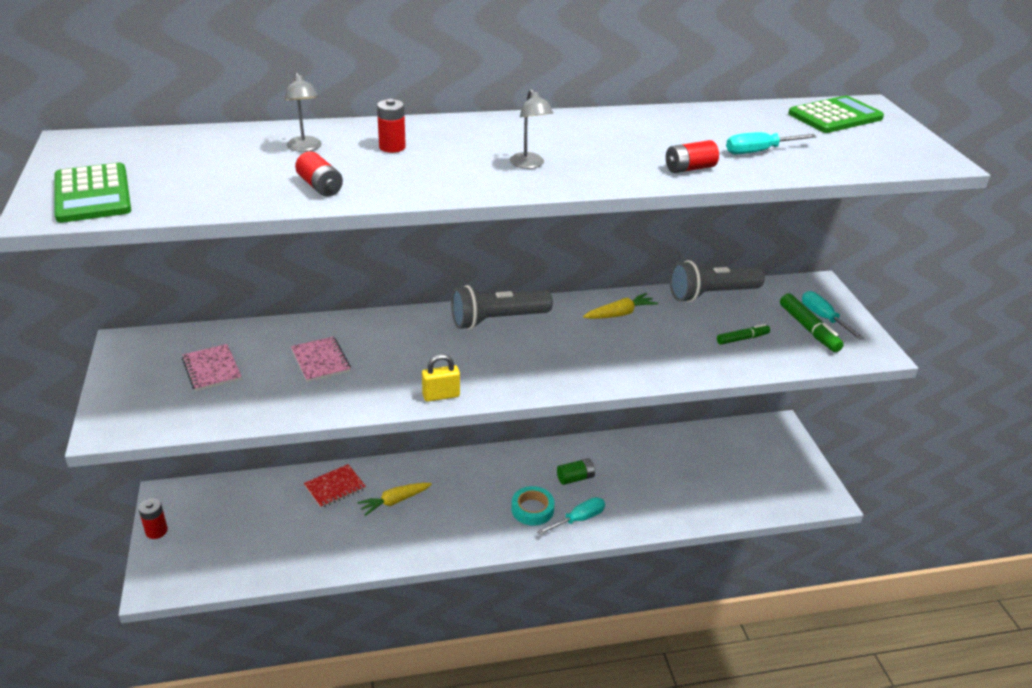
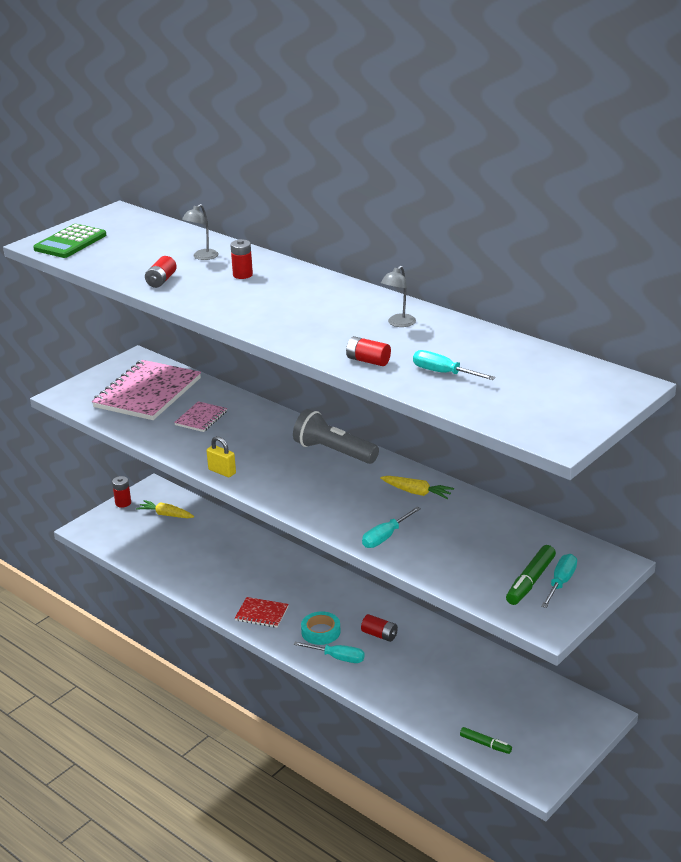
camera: 55 degrees right, 5 degrees down
(212, 369) = (147, 393): pink notebook -> pink notebook, size x2.12
(335, 487) = (236, 541): red notebook -> red notebook (261, 614)
(394, 501) = (253, 570): yellow carrot -> yellow carrot (166, 514)
(529, 164) = (285, 316): grey lamp -> grey lamp (398, 323)
(575, 478) = (379, 635): green battery -> red battery
(670, 362) = (385, 537): none -> turquoise screwdriver
(711, 294) = (510, 519): grey flashlight -> none
(742, 339) = (465, 556): green marker -> green marker (485, 744)
(835, 116) = (576, 379): green calculator -> none

